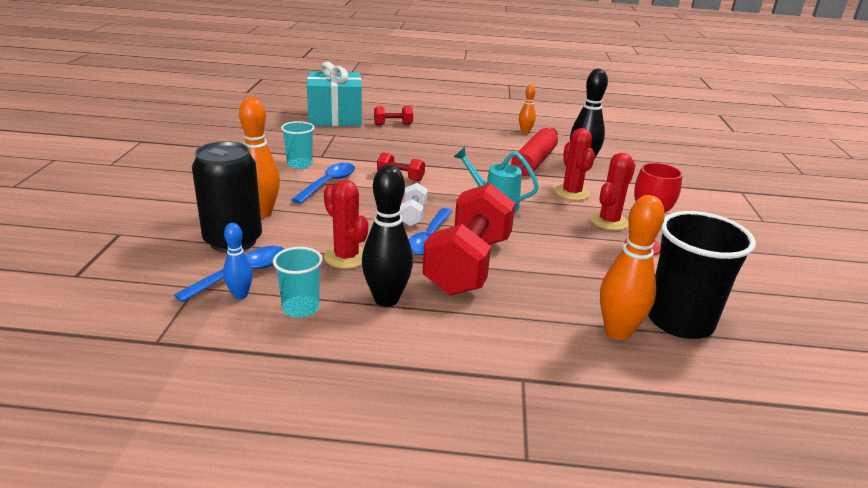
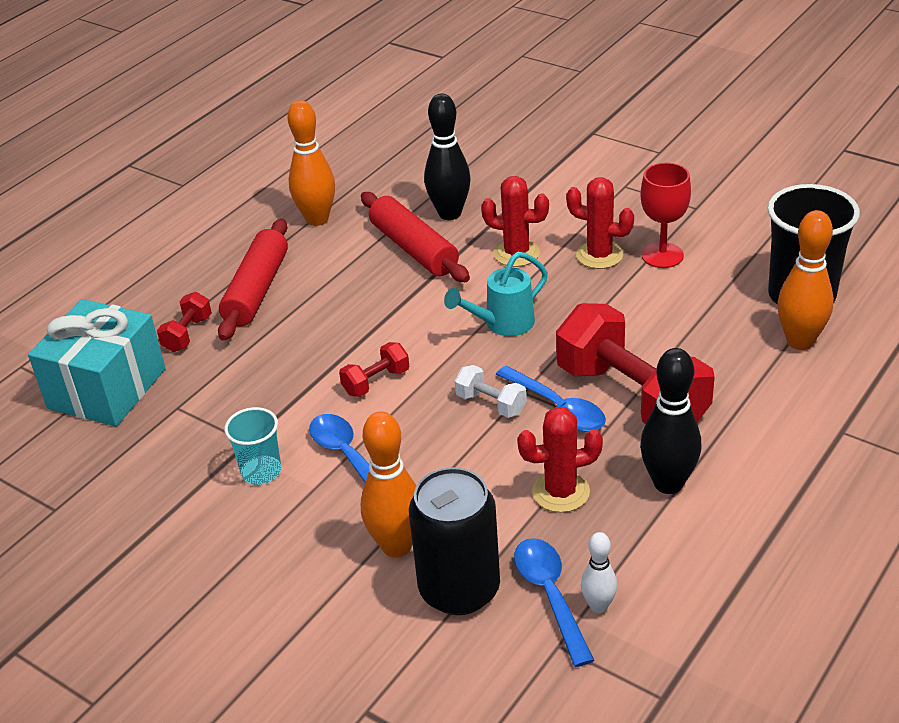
camera: 55 degrees left, 10 degrees up
(240, 295) = (598, 606): blue bowling pin -> white bowling pin
(300, 308) = (652, 558): turquoise cup -> none
(446, 131) = (257, 290): none -> red rolling pin
(525, 132) = (317, 219): orange bowling pin -> orange bowling pin, size x1.79
(609, 221) = (599, 255): red cactus -> red cactus turned 45 degrees counterclockwise

